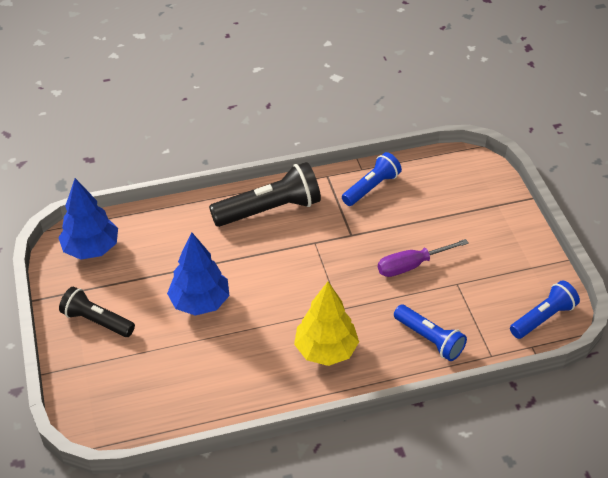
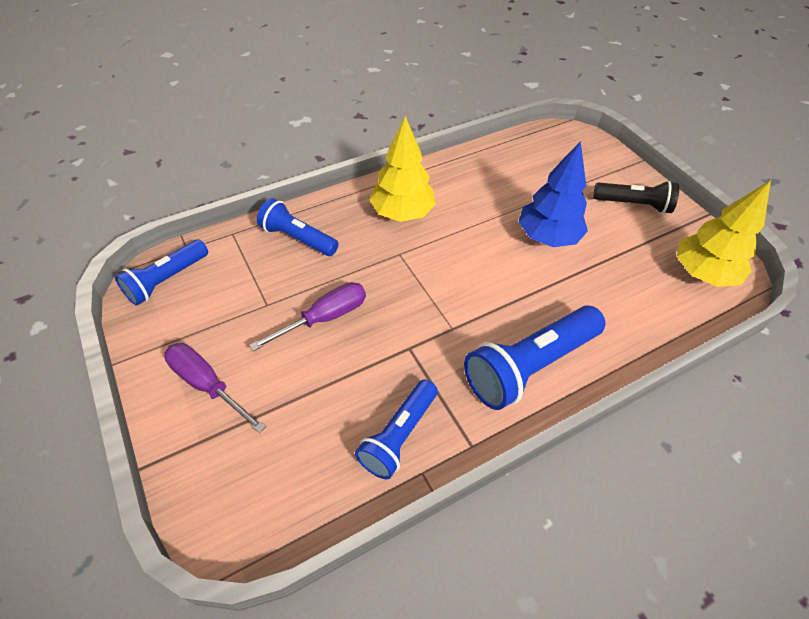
camera: 165 degrees right, 5 degrees up
(91, 249) = (702, 273): blue tree -> yellow tree
(269, 210) = (529, 365): black flashlight -> blue flashlight
(497, 235) = (207, 385): none -> purple screwdriver

